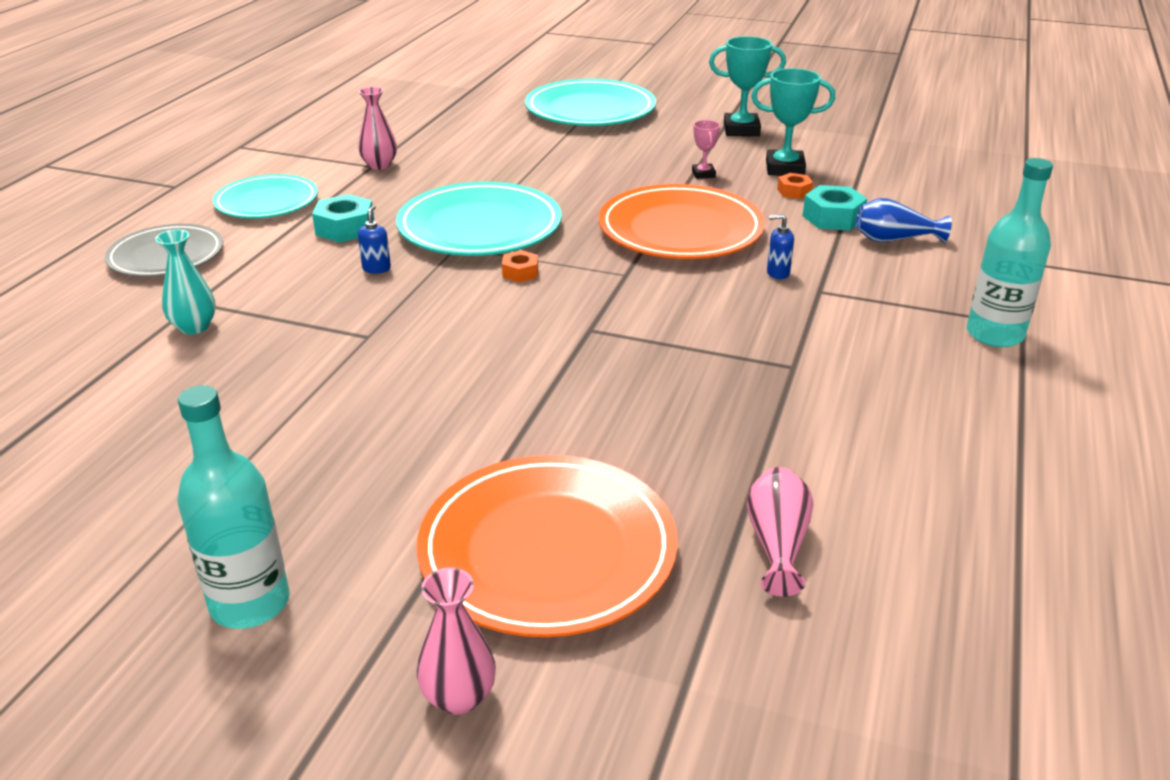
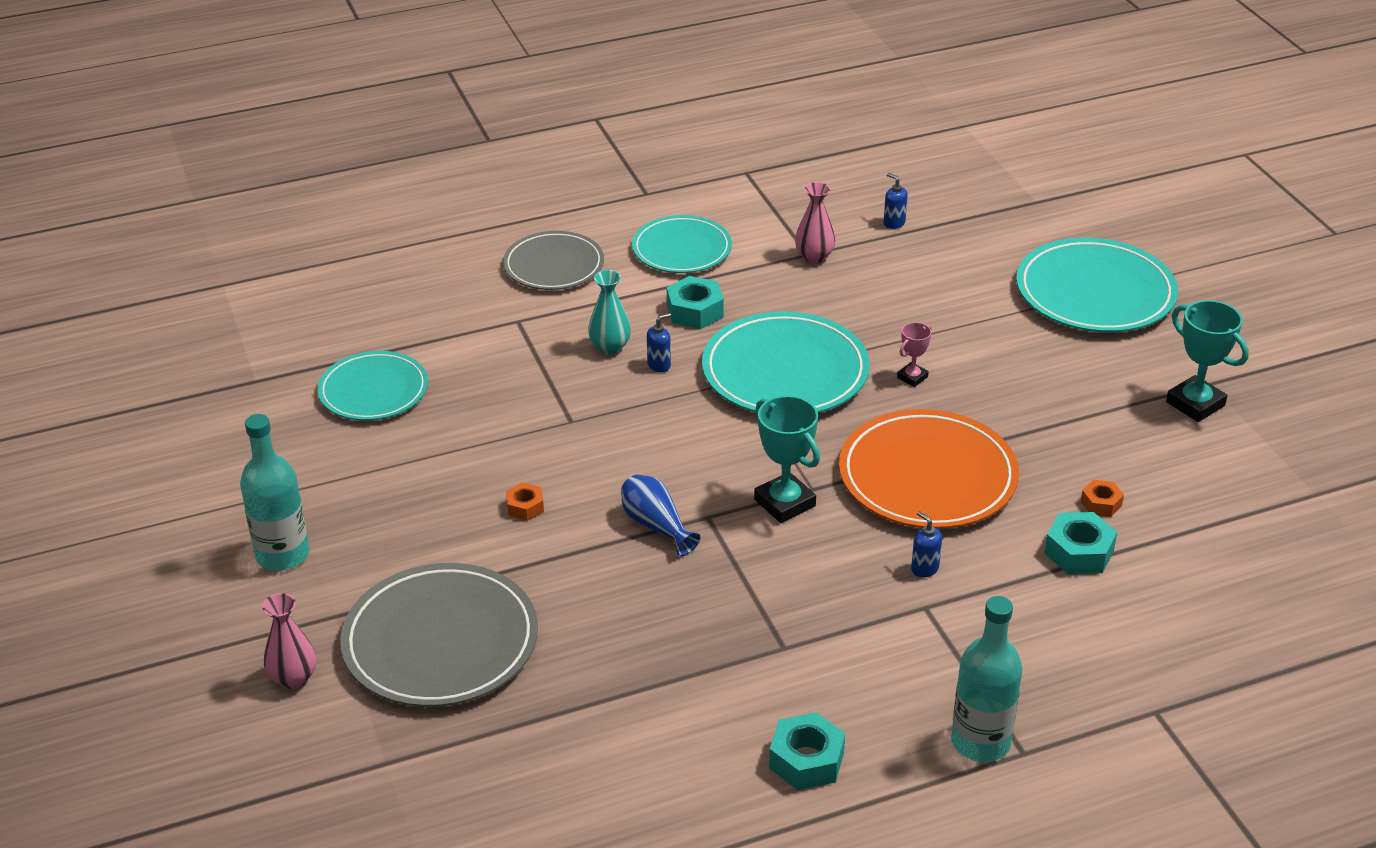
camera: 50 degrees right, 5 degrees up
(125, 419) = (373, 391): none -> turquoise plate
(194, 327) = (491, 342): turquoise vase -> turquoise vase (610, 347)
(402, 129) = (894, 223): none -> blue soap dispenser
(520, 272) = (743, 435): orange nut -> orange nut (525, 507)
(547, 551) = (440, 642): orange plate -> grey plate
(703, 174) = (1057, 432): pink trophy -> pink trophy (912, 377)
(777, 544) = (553, 740): pink vase -> none
(784, 168) = (1144, 474): turquoise trophy -> turquoise trophy (784, 503)
(894, 240) = (1086, 609): blue vase -> blue vase (656, 526)
(943, 417) = (806, 760): none -> turquoise nut

